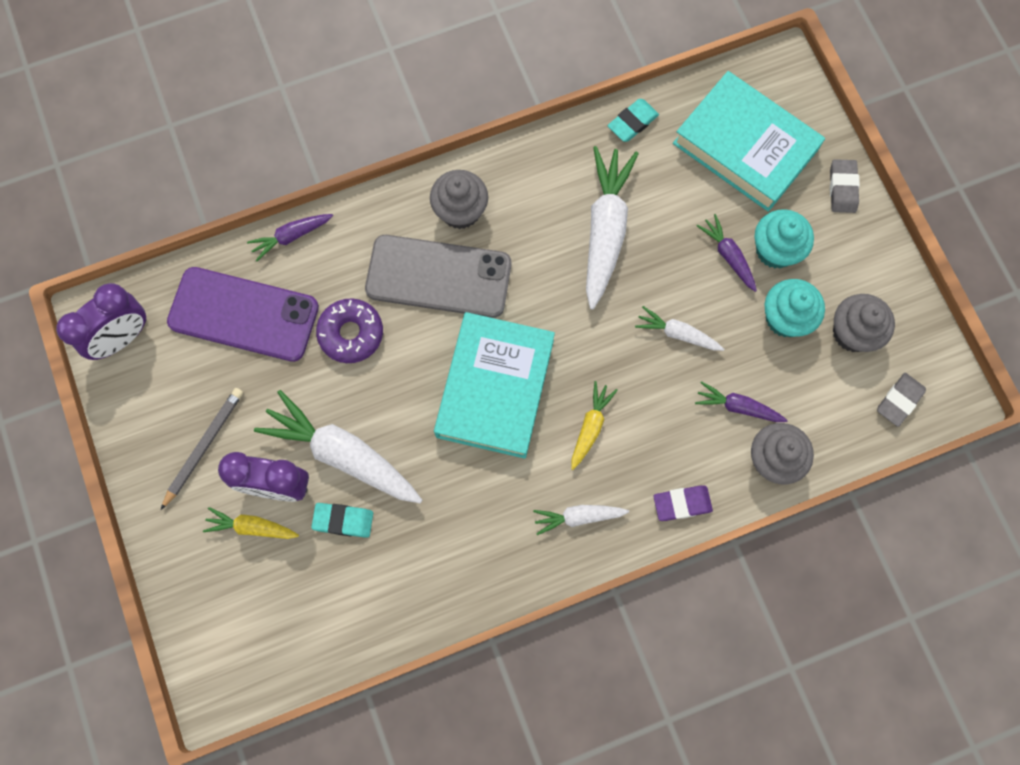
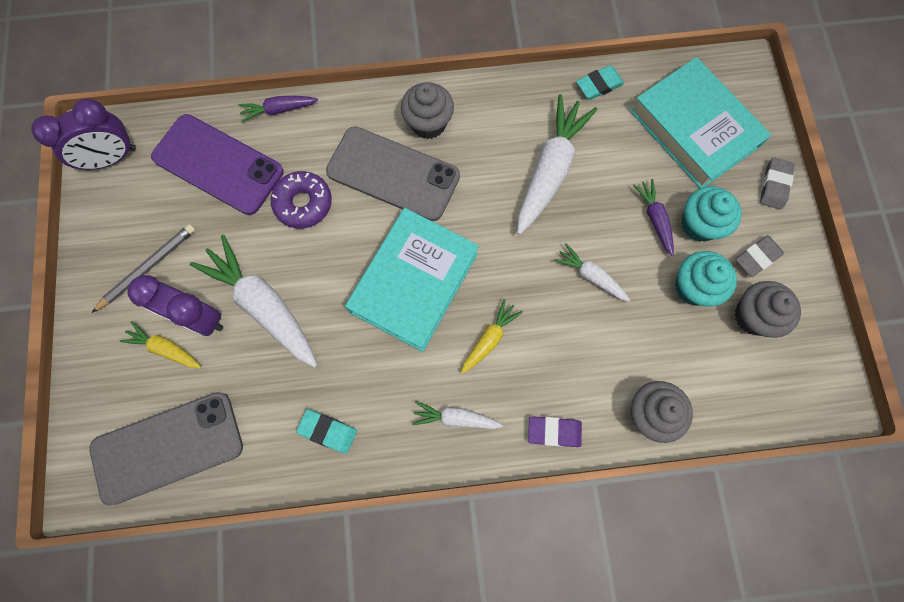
camera: 15 degrees right, 0 degrees up
(289, 627) = (168, 447): none -> grey phone
(343, 520) = (246, 364): turquoise eraser -> turquoise eraser (328, 431)
(738, 407) = (629, 356): purple carrot -> none
(899, 400) = (783, 390): grey eraser -> grey eraser (757, 257)

